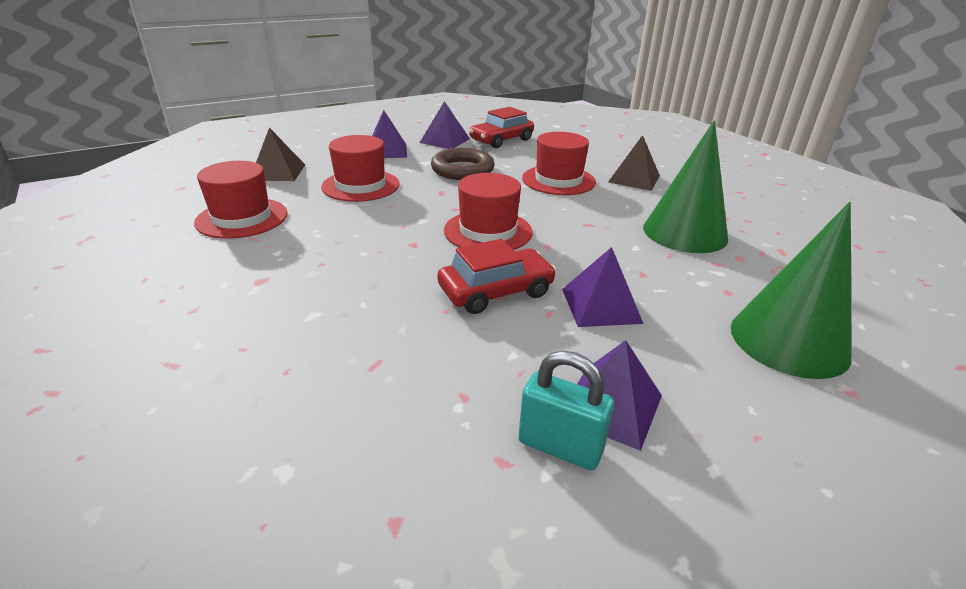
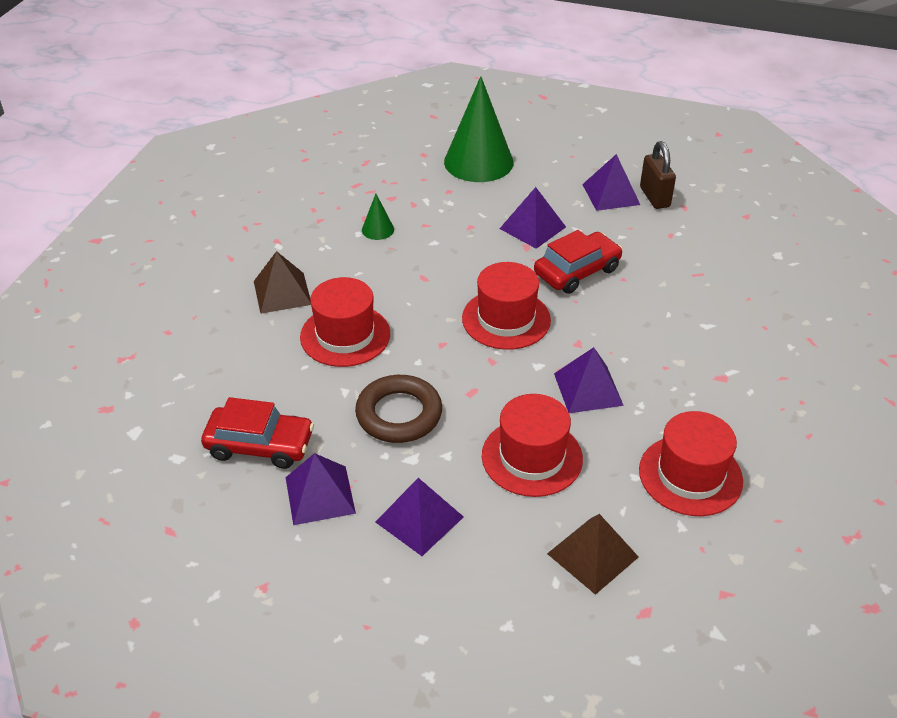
camera: 130 degrees left, 10 degrees up
(368, 224) = (588, 389): none -> purple pyramid
(496, 291) = (577, 271): red car -> red car turned 120 degrees clockwise
(560, 447) = (654, 197): turquoise padlock -> brown padlock
(684, 232) = (378, 229): green cone -> green cone, size x0.43

